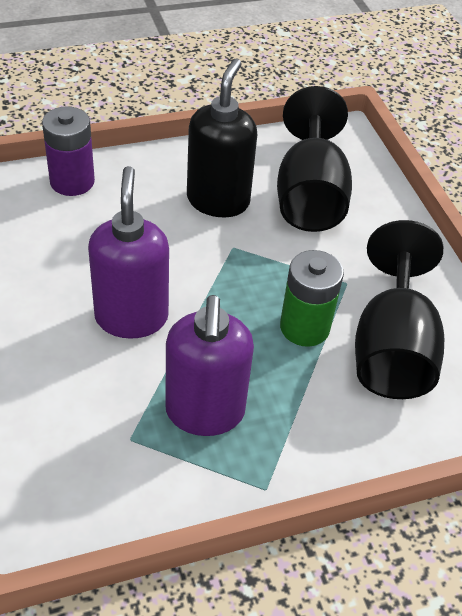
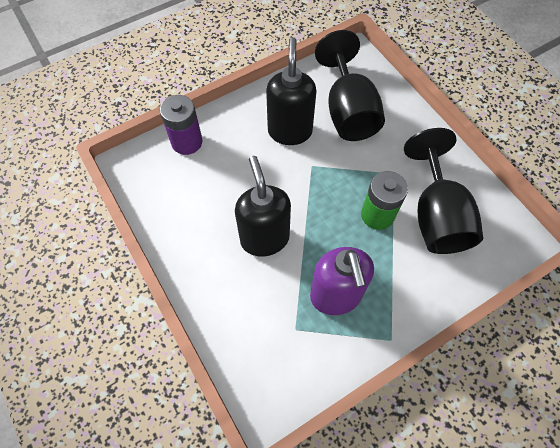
camera: 10 degrees left, 15 degrees up
(131, 317) = (264, 238): purple soap dispenser -> black soap dispenser

